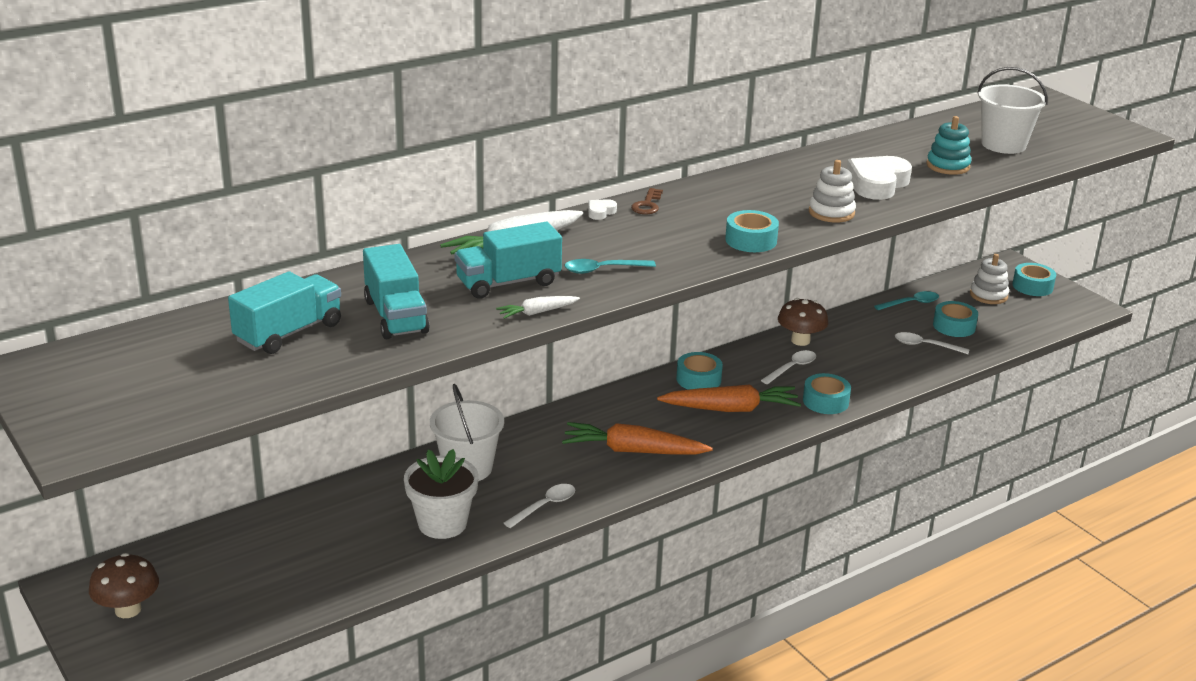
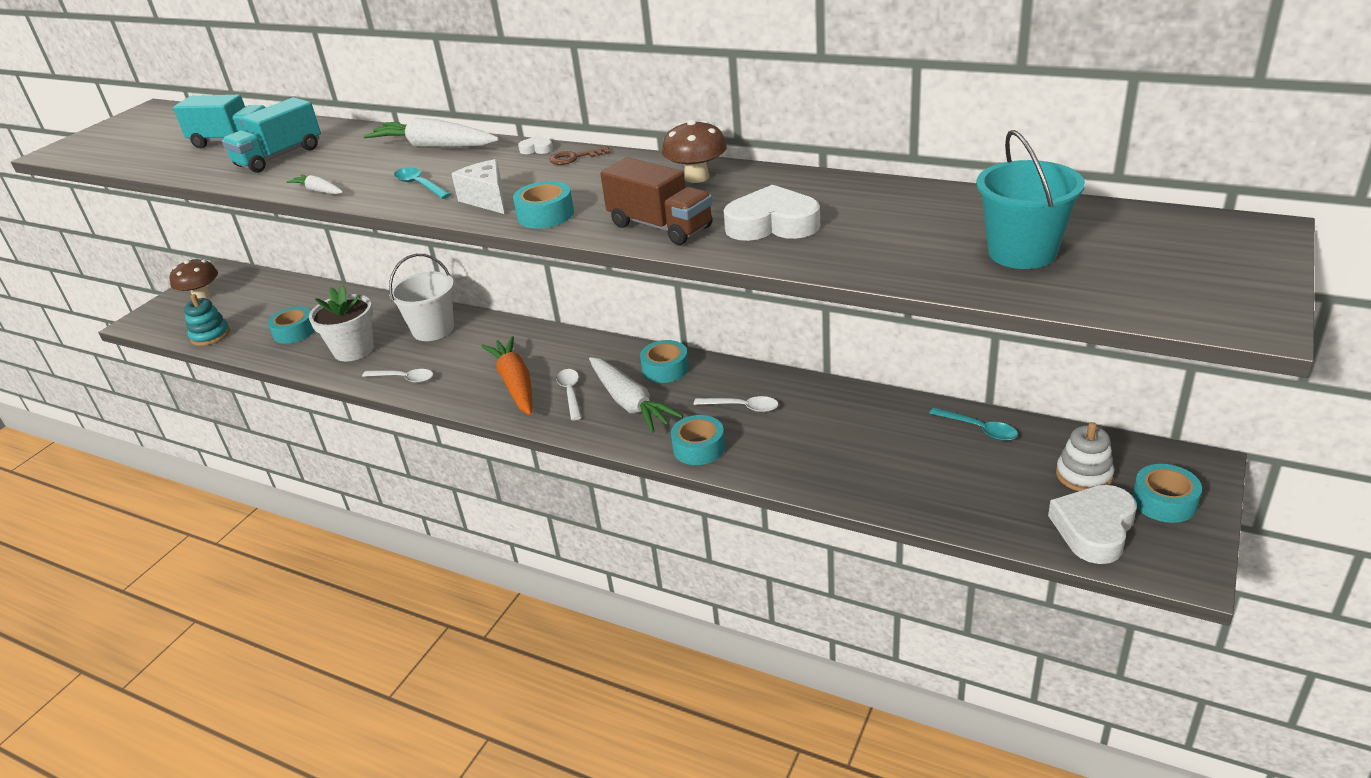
camera: 65 degrees right, 5 degrees up
(508, 283) = (365, 166): turquoise truck -> none
(683, 252) = (487, 199): none -> white cheese
(731, 409) = (630, 403): orange carrot -> white carrot
(800, 340) = (803, 393): brown mushroom -> brown mushroom (696, 177)
(831, 212) = (660, 226): white stacking toy -> brown truck
(925, 346) = (892, 470): white spoon -> white spoon (570, 393)
(948, 166) = (889, 242): turquoise stacking toy -> turquoise stacking toy (210, 335)
(954, 326) = (966, 475): turquoise tape -> turquoise tape (294, 332)
(1003, 145) = (1022, 252): white bucket -> turquoise bucket
(1038, 314) = (1094, 529): none -> white heart

